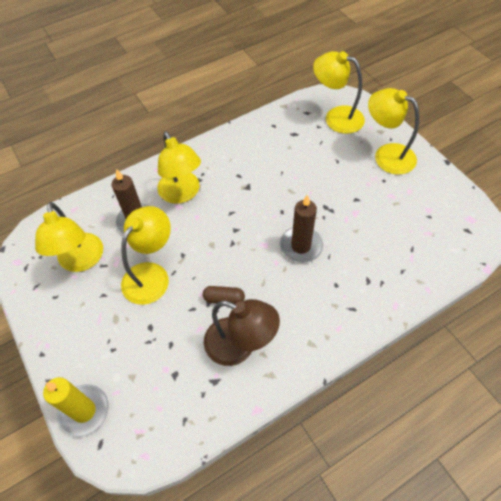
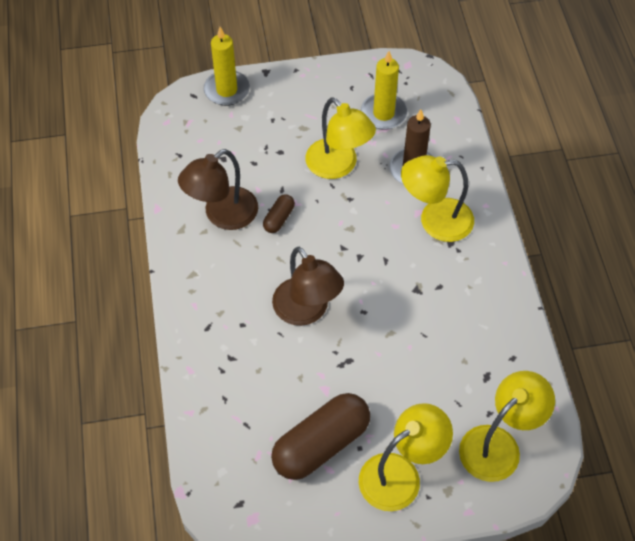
camera: 110 degrees right, 0 degrees up
(81, 261) = (383, 113): yellow lamp -> yellow candle
(301, 246) = (307, 311): brown candle -> brown lamp
(396, 201) = (321, 444): none -> brown capsule

